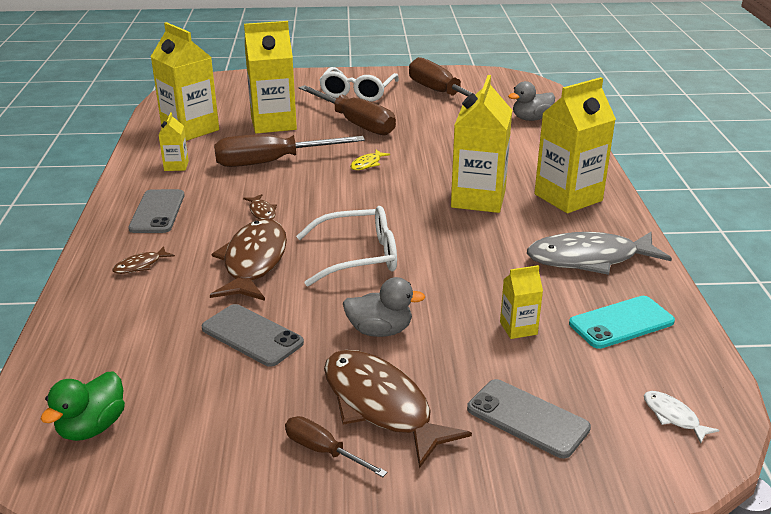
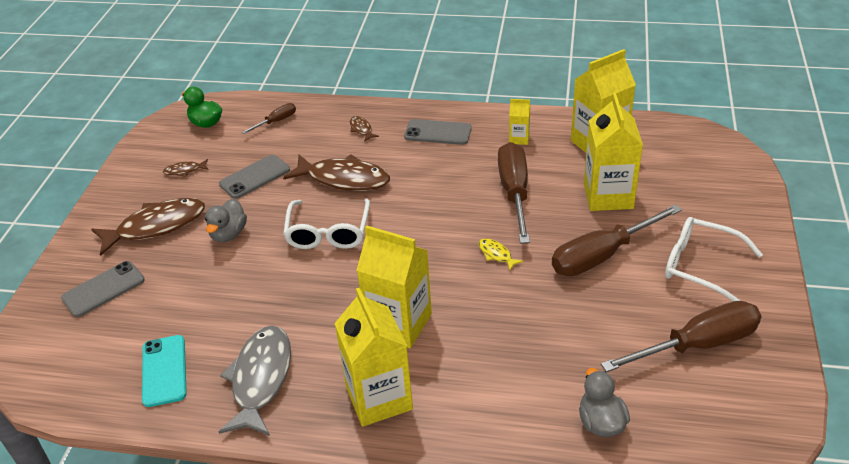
camera: 105 degrees right, 10 degrees up
(262, 212) = (419, 184): brown fish -> brown fish (184, 170)
(323, 451) = (135, 201): brown screwdriver -> brown screwdriver (276, 121)
(518, 328) = (192, 306): yellow carton -> none
(673, 417) = (56, 364): white fish -> none

